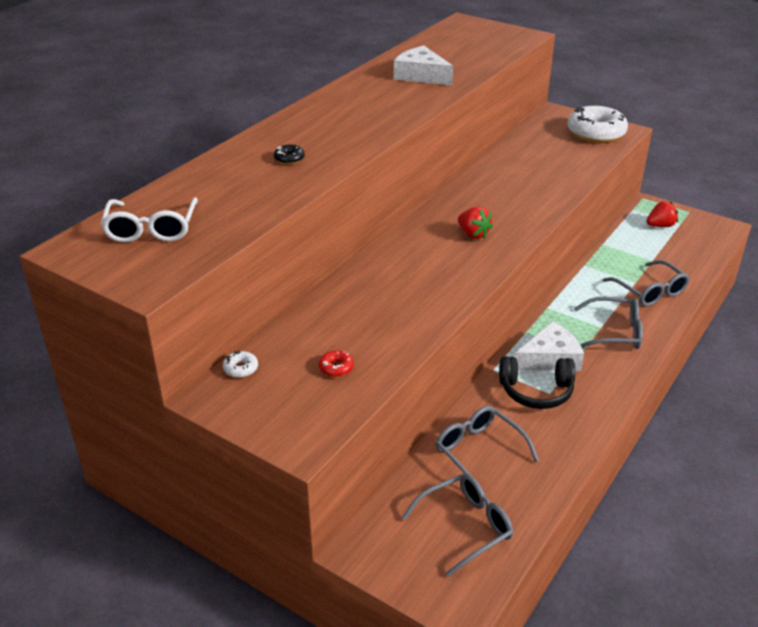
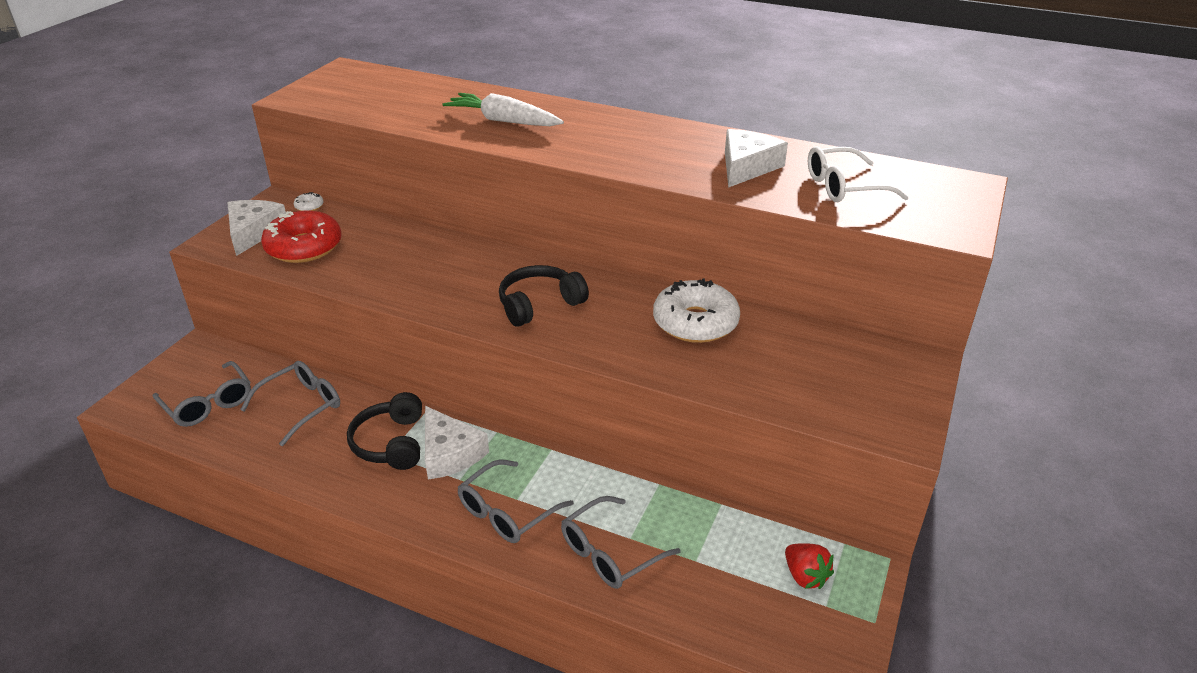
camera: 80 degrees right, 0 degrees up
(151, 229) = (372, 87): white glasses -> white glasses (844, 187)
(287, 410) = (253, 232): none -> white cheese
(289, 159) = (503, 121): black donut -> white carrot
(336, 368) = (304, 247): red donut -> red donut, size x2.47
(473, 234) = (539, 304): red strawberry -> black headphones
(596, 133) = (873, 403): white donut -> white donut (695, 322)
(615, 332) = (507, 512): grey glasses -> grey glasses turned 45 degrees clockwise

